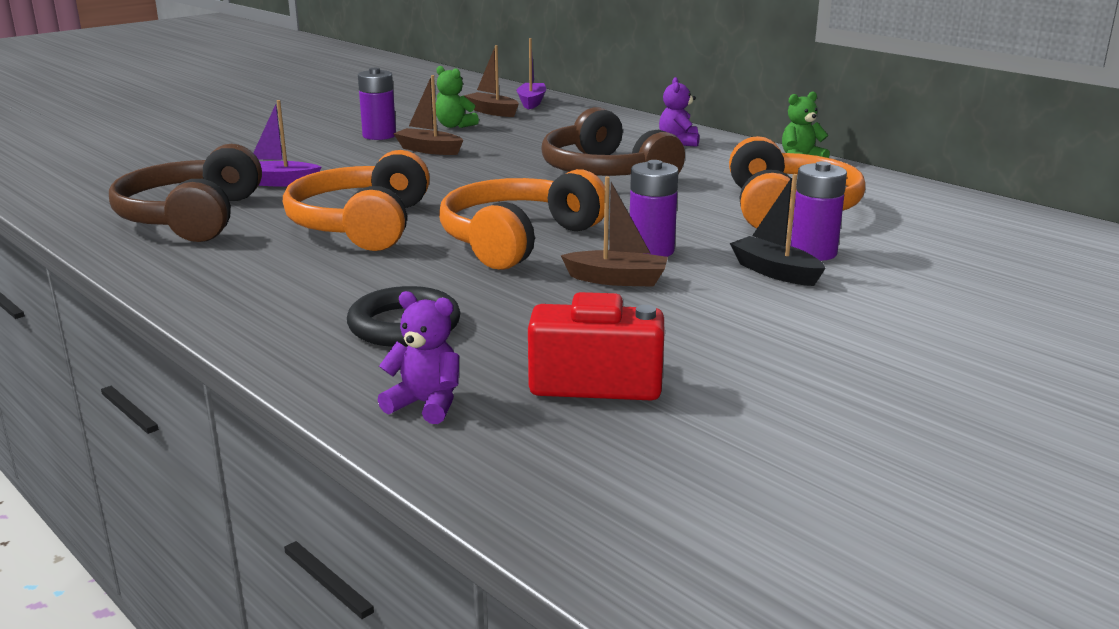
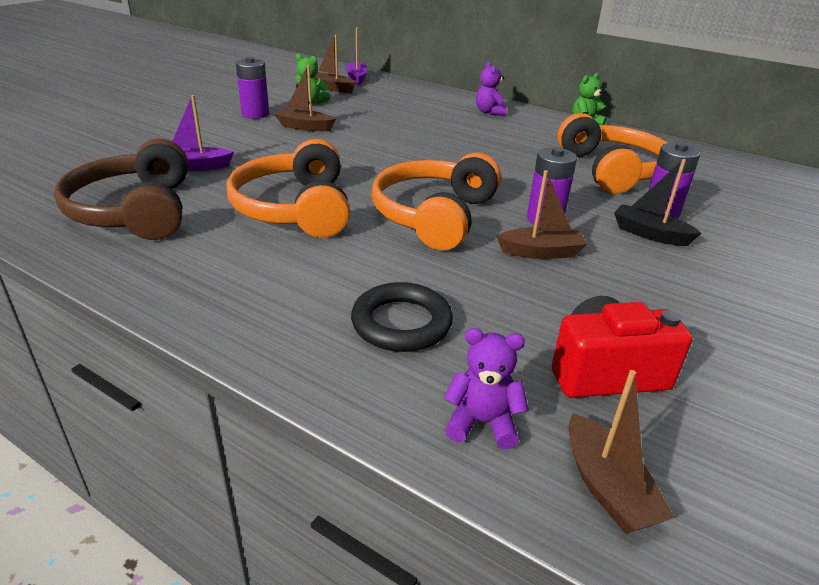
camera: 15 degrees left, 10 degrees up
(513, 461) = (607, 487): none -> brown boat
(606, 172) = (456, 143): brown headphones -> none

